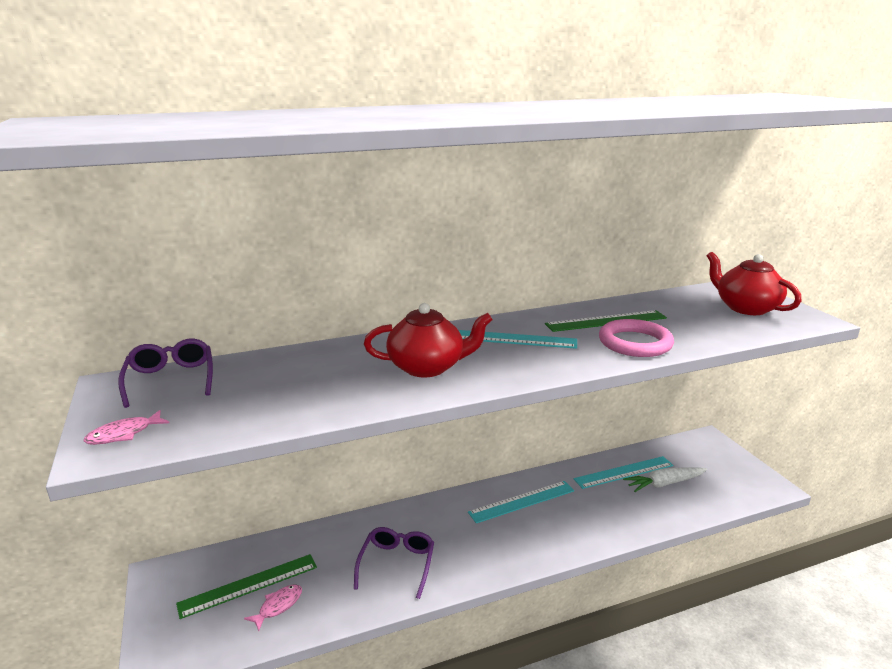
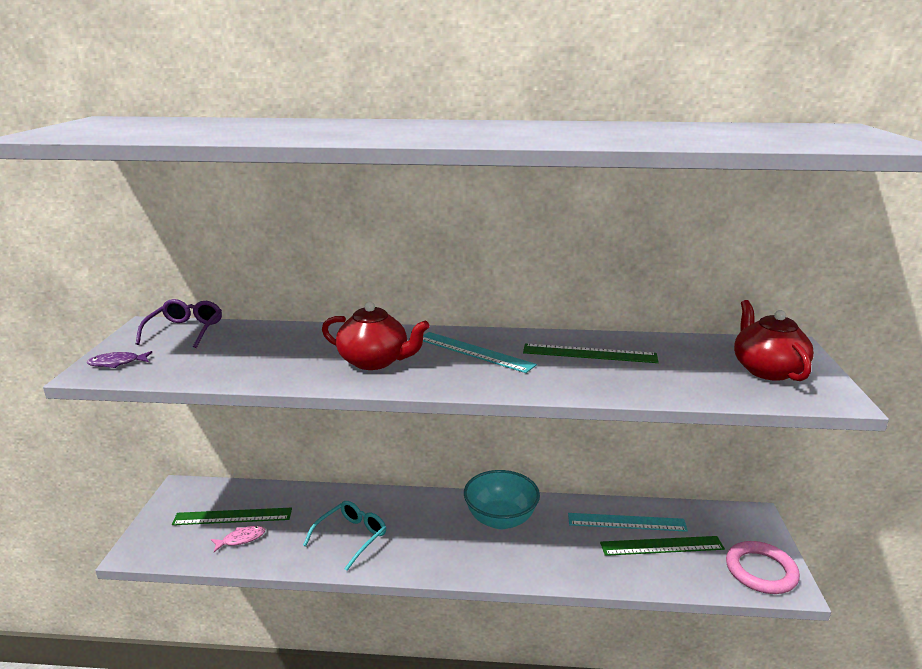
camera: 25 degrees right, 0 degrees up
(124, 434) = (117, 363): pink fish -> purple fish
(397, 564) = (351, 538): purple glasses -> turquoise glasses
(522, 501) = (500, 519): turquoise ruler -> turquoise bowl
(635, 343) = (590, 380): pink ring -> pink ring (761, 571)
(664, 484) = (661, 546): white carrot -> green ruler

